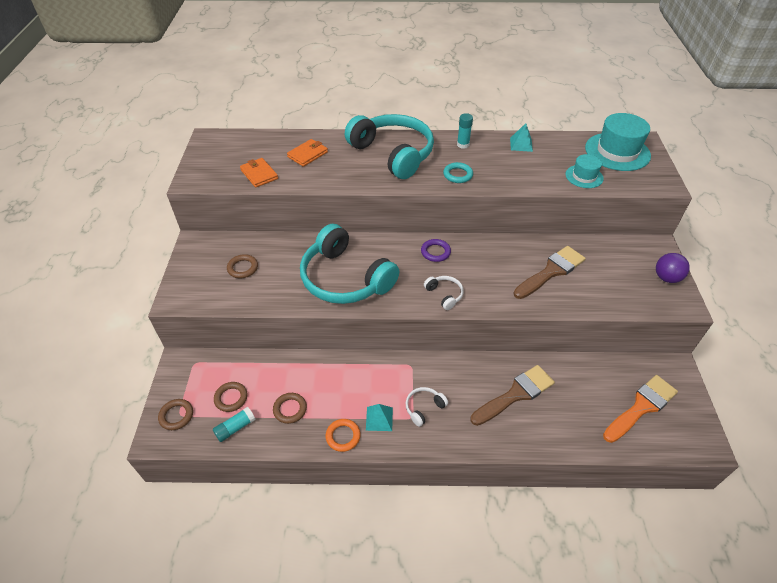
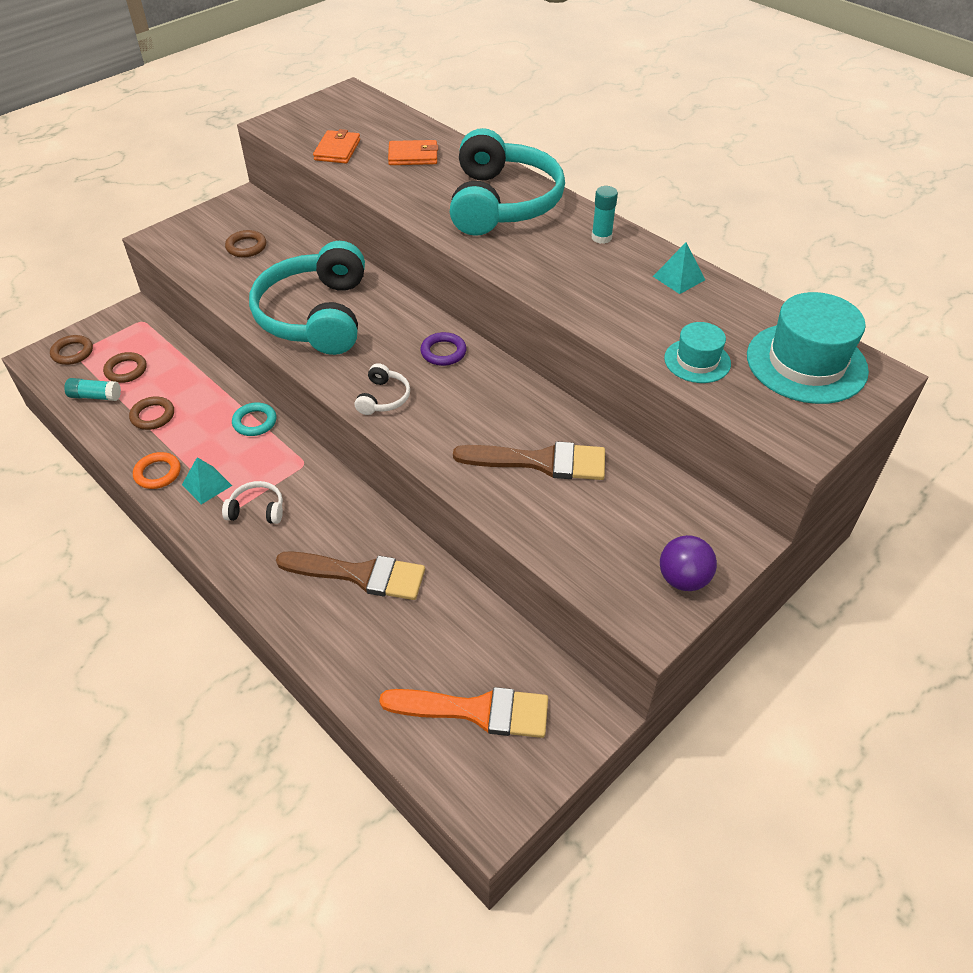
camera: 45 degrees right, 0 degrees up
(457, 175) = (536, 265): turquoise ring -> turquoise ring (255, 422)

